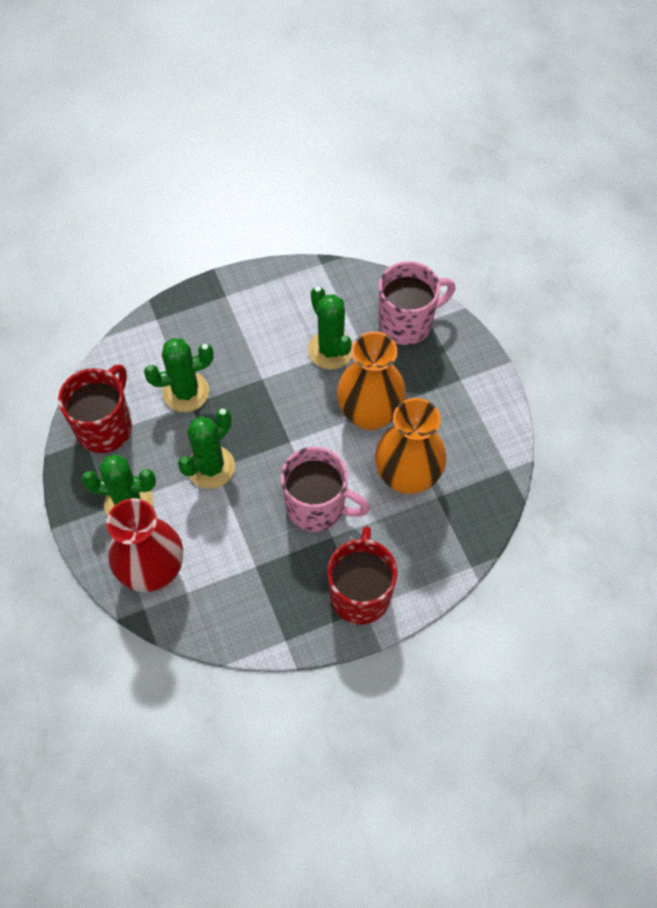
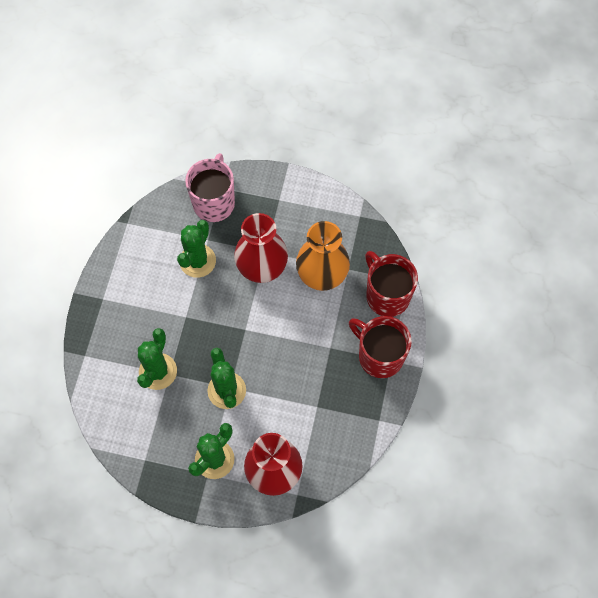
camera: 55 degrees left, 5 degrees up
(105, 427) = (144, 440): red mug -> red mug (386, 295)
(317, 507) = (303, 343): pink mug -> none
(330, 350) = (197, 261): green cactus -> green cactus turned 75 degrees counterclockwise
(369, 414) = (262, 269): orange vase -> red vase

